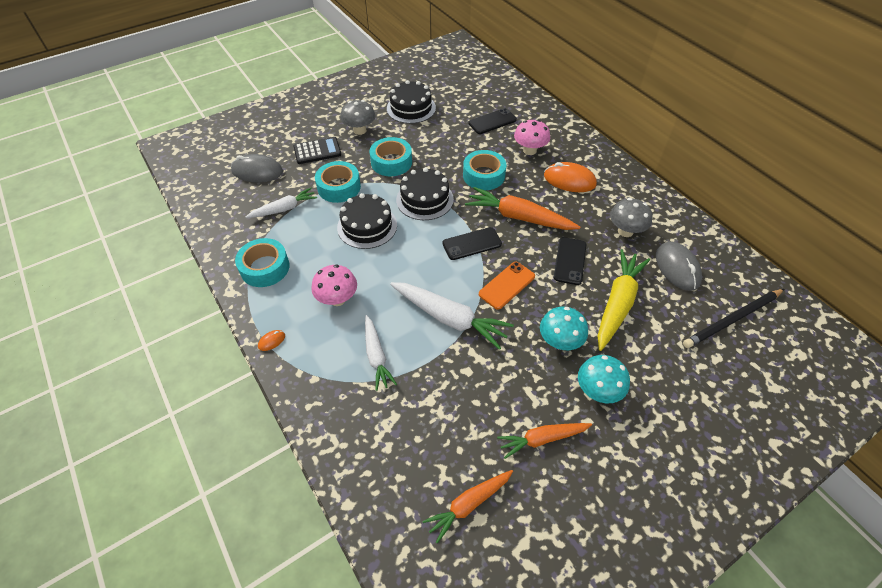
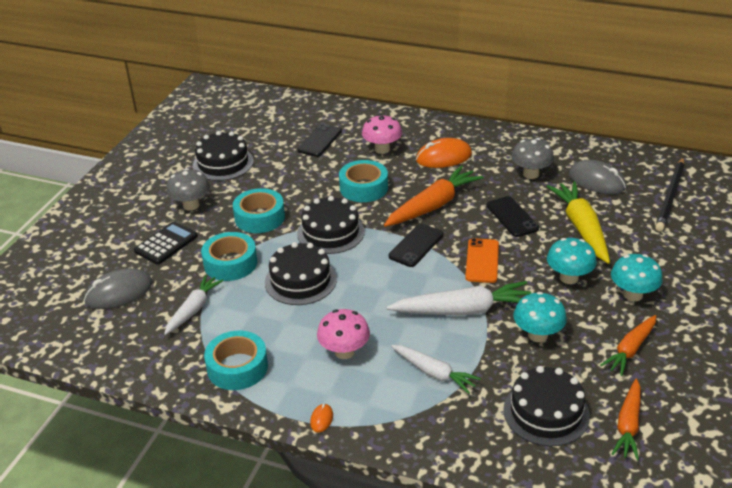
camera: 35 degrees left, 15 degrees down
(419, 446) = (546, 412): none -> black cake
(482, 375) = (537, 335): none -> turquoise mushroom
(519, 217) = (433, 205): orange carrot -> orange carrot turned 150 degrees clockwise

